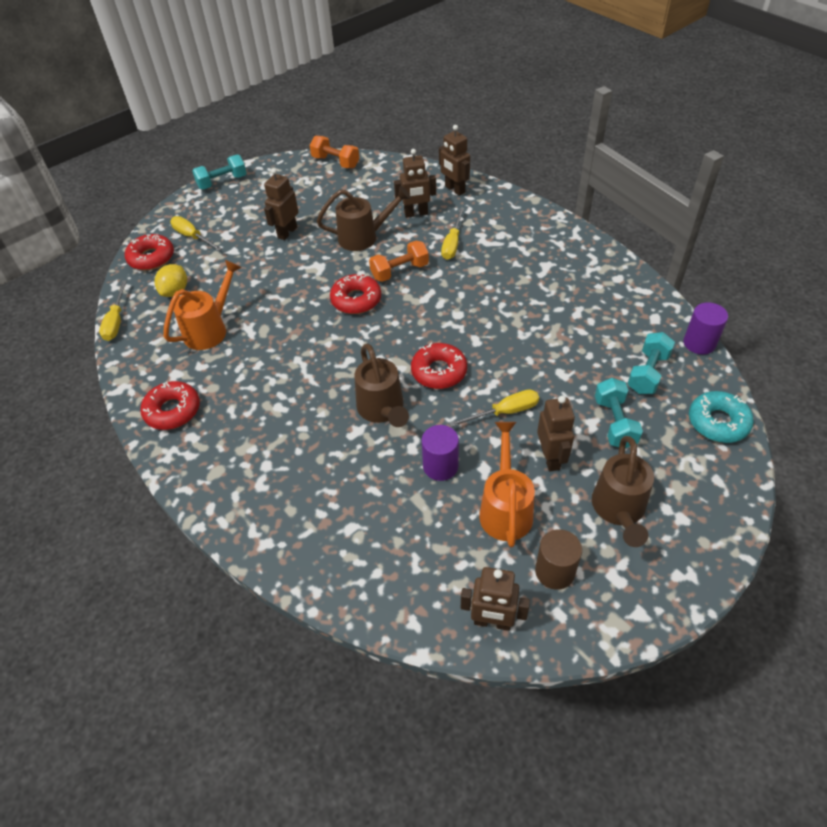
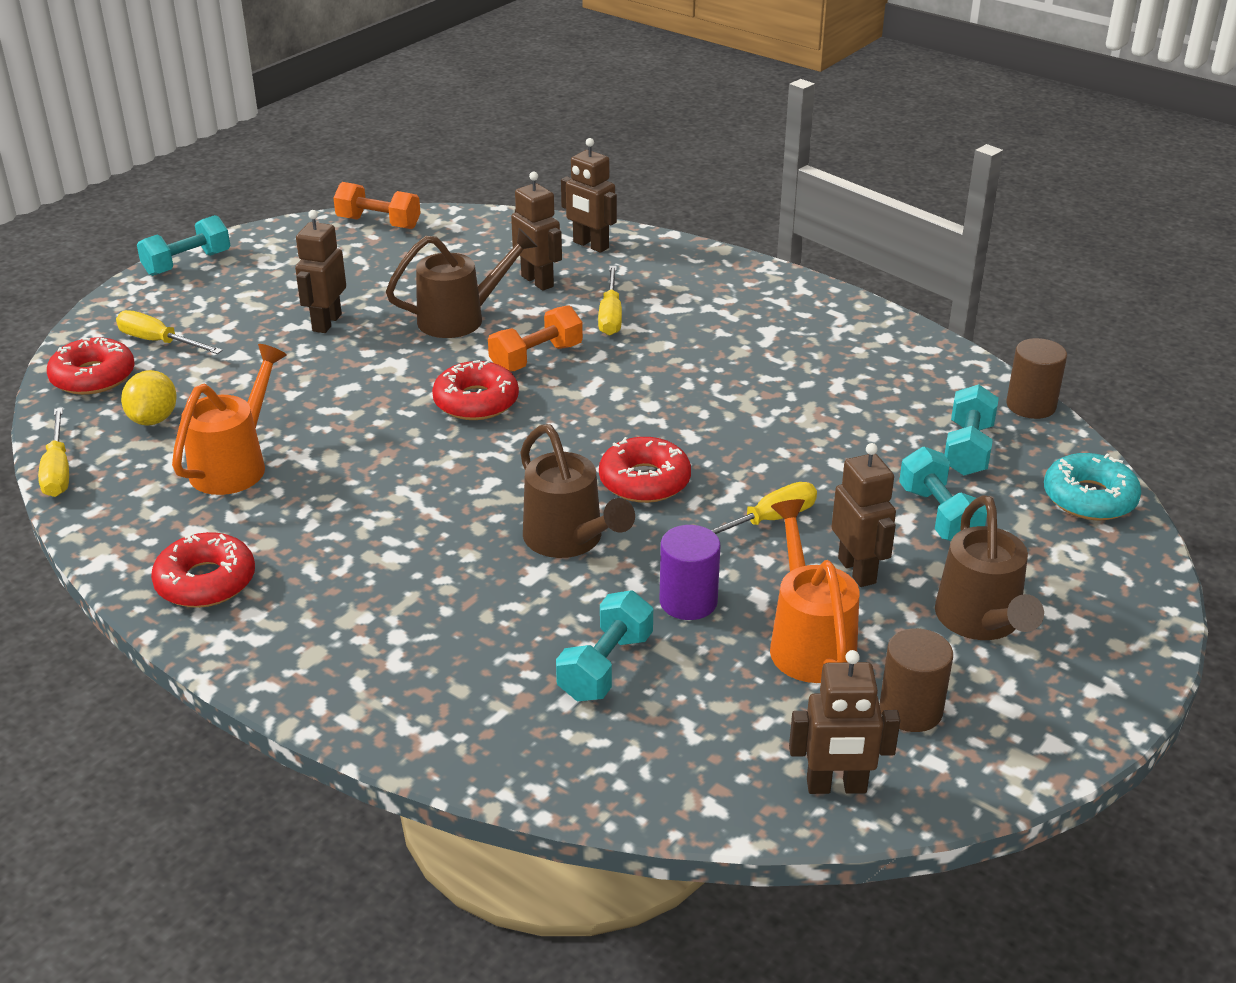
camera: 15 degrees left, 15 degrees down
(378, 507) = (605, 666): none -> turquoise dumbbell
(416, 214) = (538, 281): brown robot -> brown robot turned 105 degrees counterclockwise
(699, 343) = (1031, 405): purple cylinder -> brown cylinder

